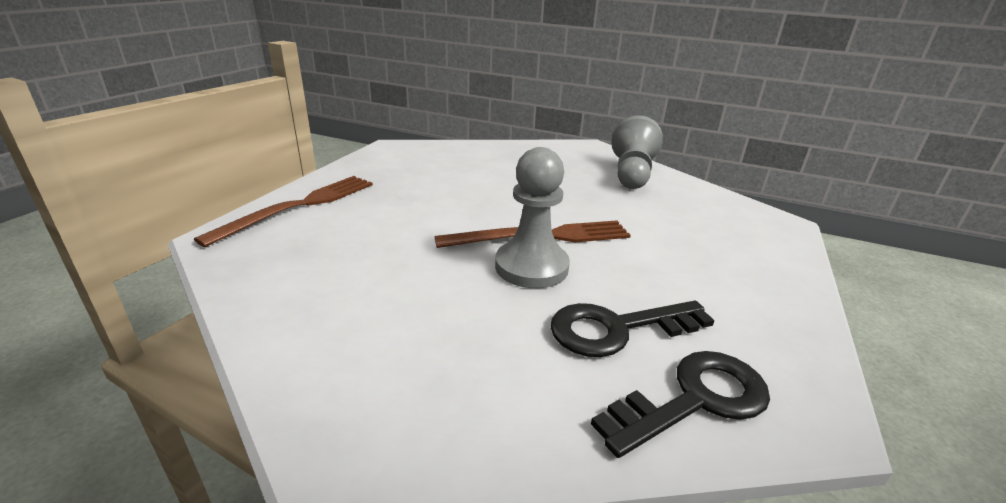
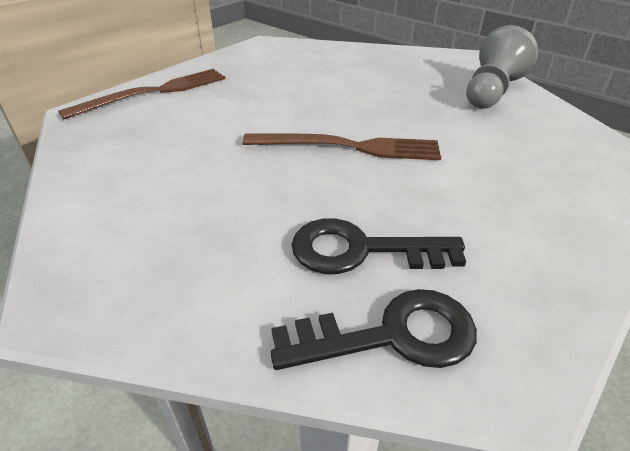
camera: 20 degrees right, 10 degrees up
(531, 267) = (318, 175): grey pawn -> none

